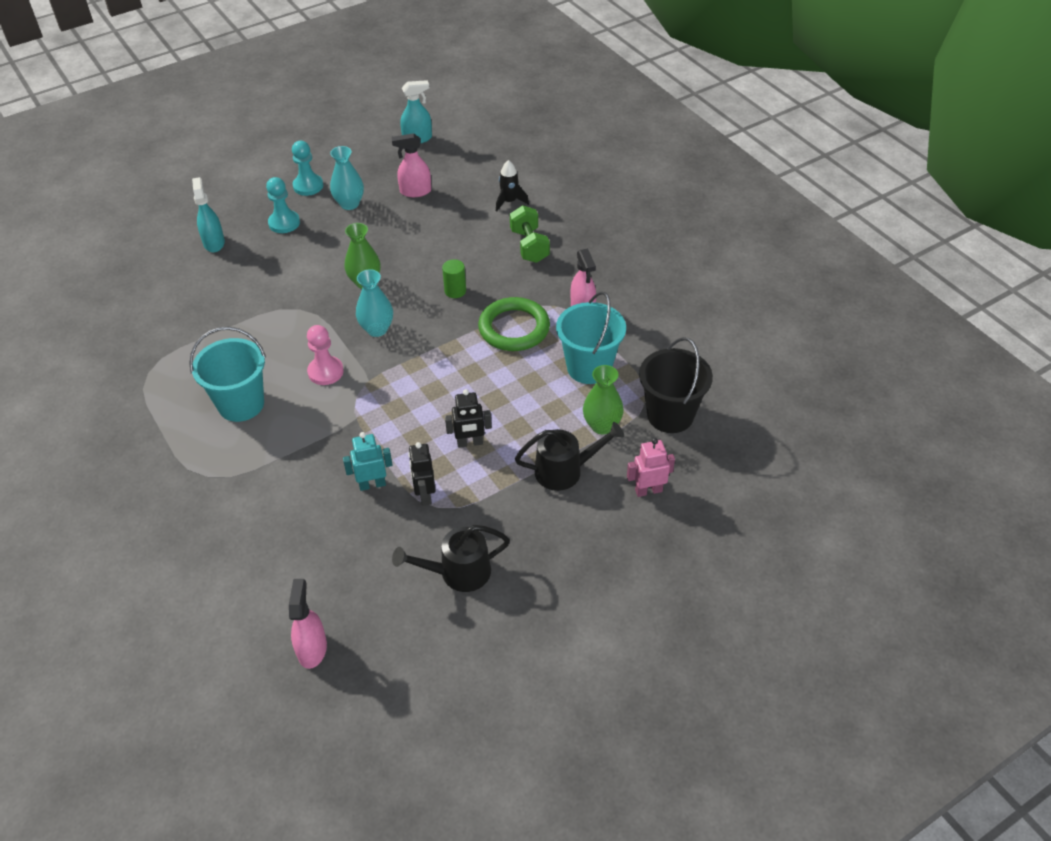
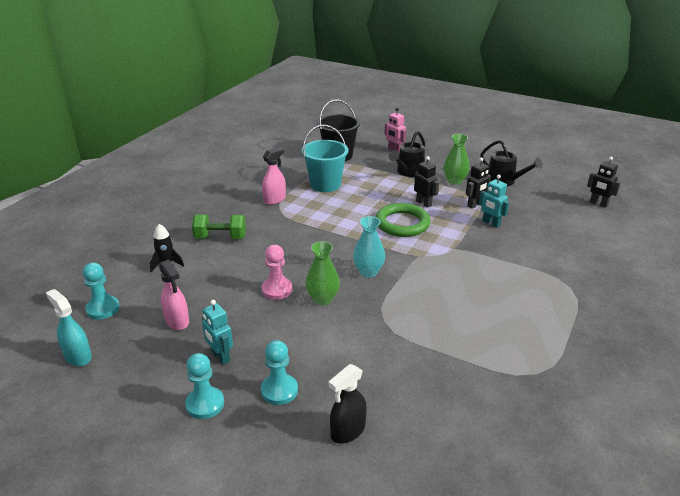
camera: 120 degrees left, 15 degrees down
(214, 243) = (347, 431): turquoise spray bottle -> black spray bottle
(241, 404) = (502, 303): turquoise bucket -> none
(312, 649) = (598, 204): pink spray bottle -> black robot
(325, 372) = (431, 277): pink pawn -> pink pawn (277, 290)
(349, 204) = (220, 356): turquoise vase -> turquoise robot
(455, 291) = (297, 252): green cylinder -> none
(469, 157) = (103, 309): none -> turquoise pawn
(514, 328) = (315, 218): green ring -> green ring (402, 223)
(529, 246) = (220, 237): green dumbbell -> green dumbbell turned 45 degrees clockwise
(565, 470) = (408, 172): black watering can -> black watering can turned 105 degrees counterclockwise
(602, 426) = (366, 170): green vase -> green vase (454, 181)

